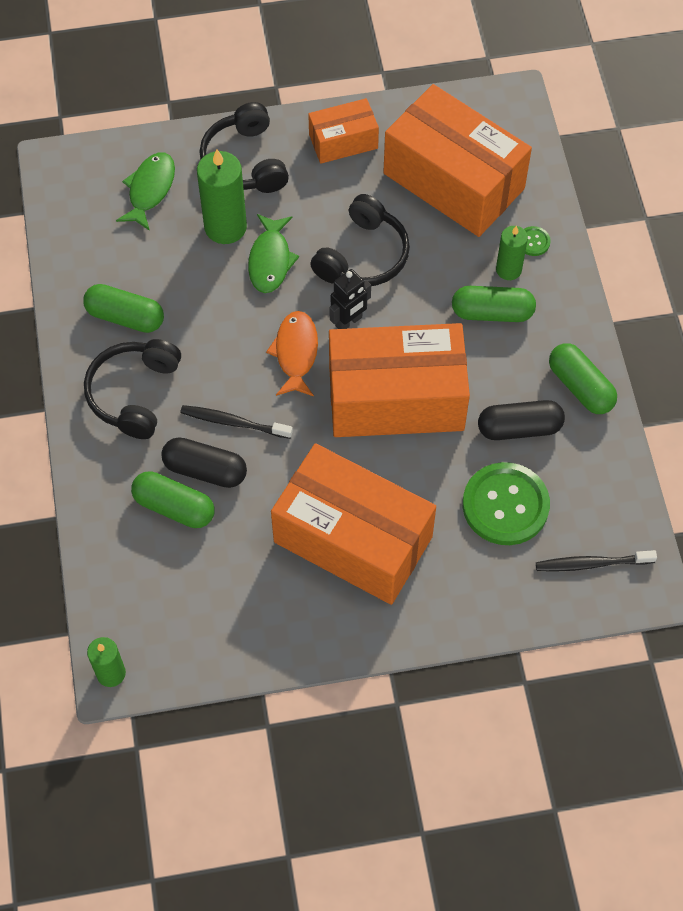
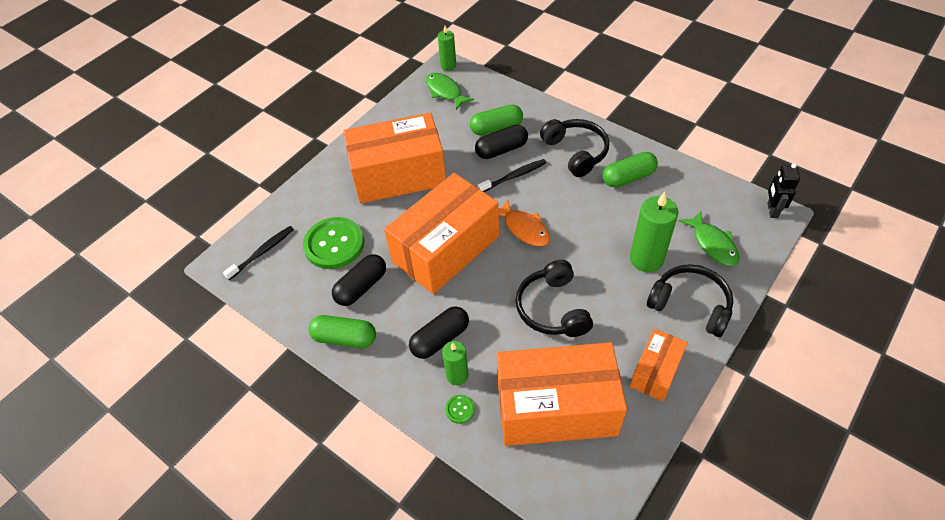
camera: 140 degrees right, 10 degrees down
(270, 260) = (598, 262): green fish -> green fish (445, 91)
(349, 322) = (516, 266): black robot -> black robot (772, 210)
(492, 313) = (440, 339): green capsule -> black capsule

